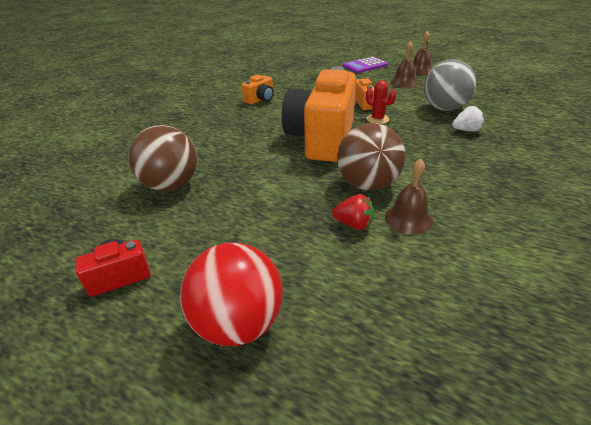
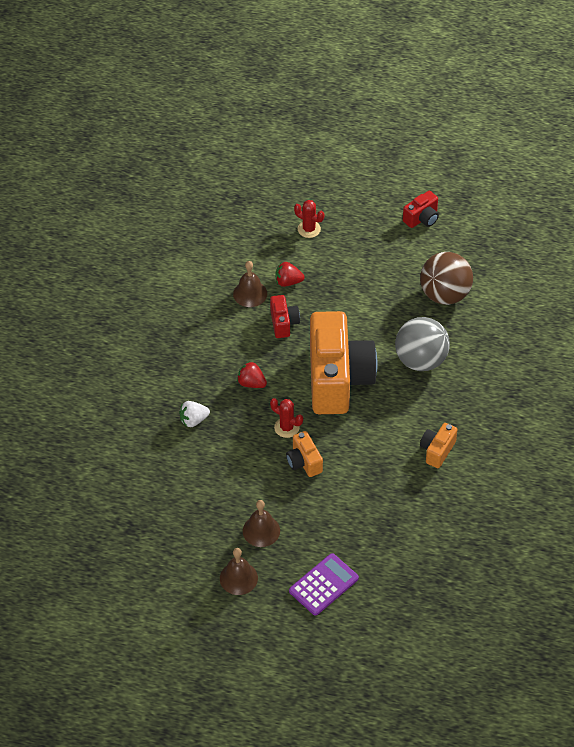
camera: 165 degrees right, 15 degrees up
(238, 323) = (337, 207): red ball -> none
(302, 292) = (309, 229): none -> red cactus
(367, 184) = (283, 323): brown ball -> red camera
(409, 146) = (251, 383): none -> red strawberry
(444, 108) = (212, 464): grey ball -> grey ball (421, 360)

